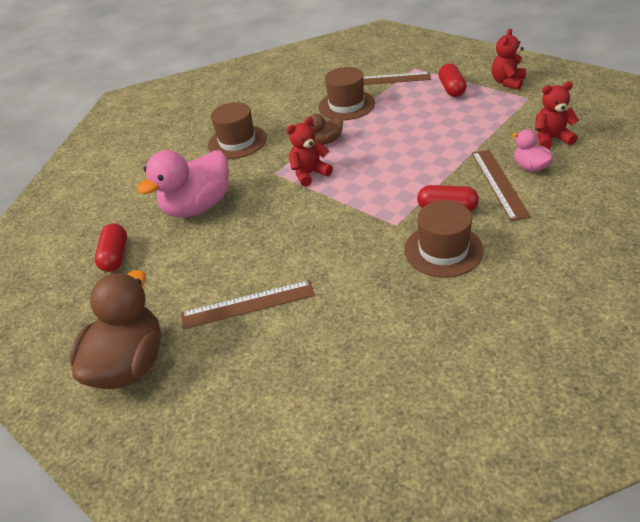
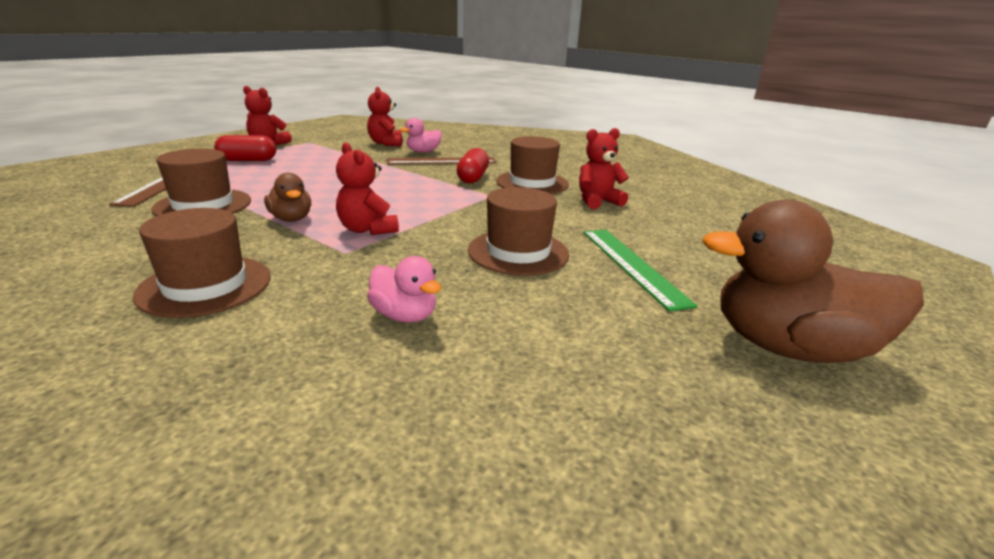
camera: 100 degrees left, 15 degrees down
(115, 256) = (546, 408): red capsule -> none
(198, 206) = (404, 315): pink duck -> pink duck, size x0.50
(247, 304) = (632, 265): brown ruler -> green ruler
(272, 244) = (518, 252): none -> brown hat
(393, 297) = (597, 201): none -> red teddy bear

